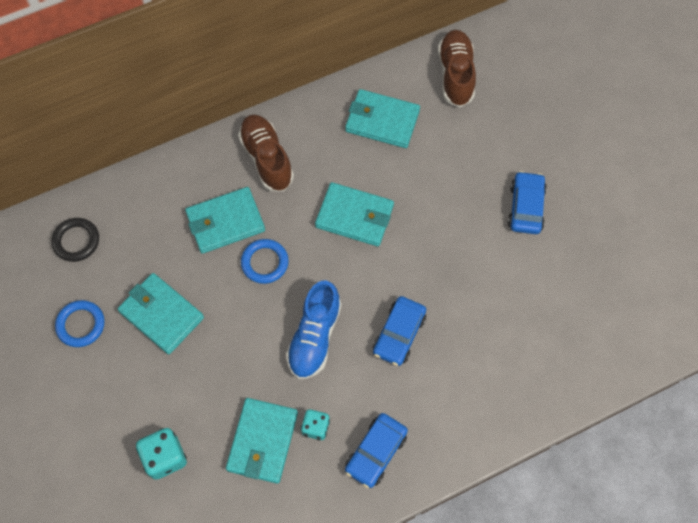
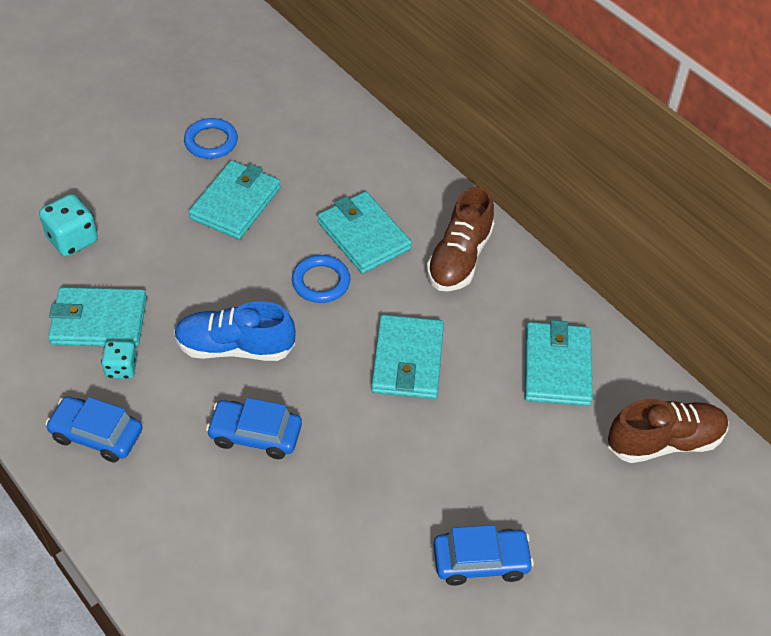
camera: 75 degrees right, 15 degrees down
(76, 241) = (306, 117): black ring -> none
(267, 159) = (459, 258): brown shoe -> brown shoe turned 150 degrees clockwise

